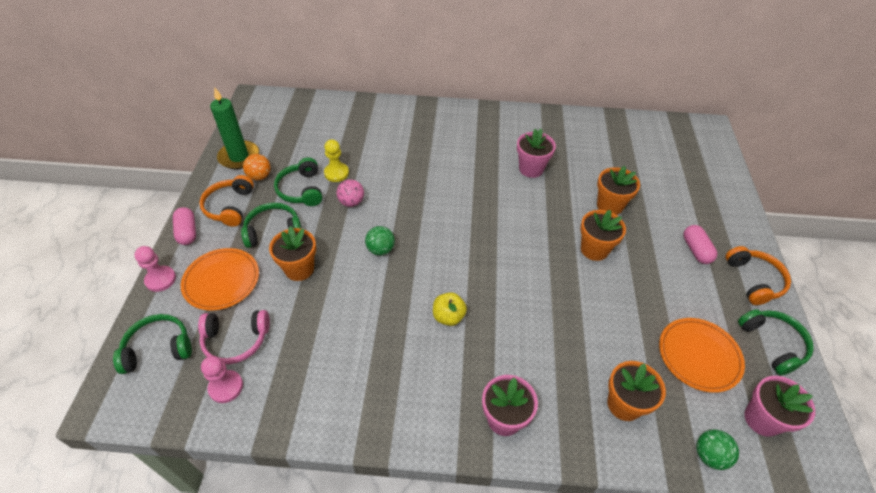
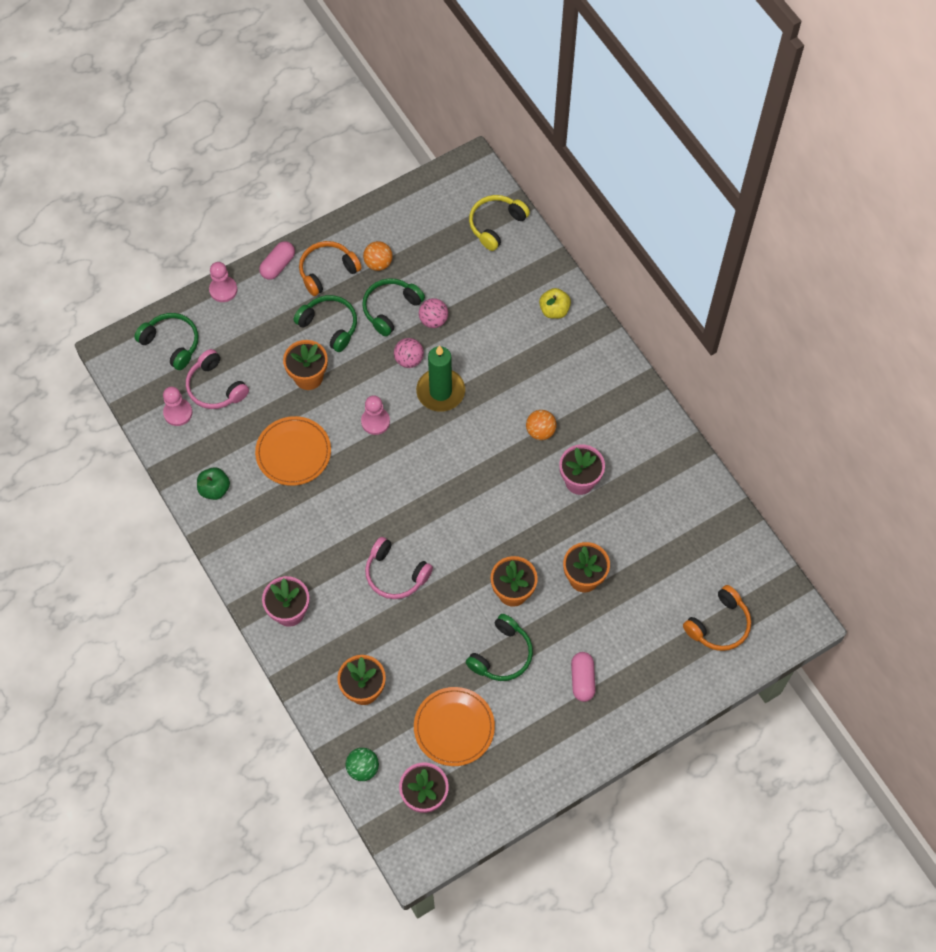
camera: 55 degrees right, 15 degrees up
(221, 281) = (255, 332): orange plate -> orange plate (293, 452)
(239, 157) = (387, 226): green candle -> green candle (440, 391)
(306, 109) = (496, 225): none -> yellow headphones
(329, 405) = (214, 489): none -> green apple
(336, 173) = (433, 320): yellow pawn -> pink ball
(380, 249) = (375, 421): green ball -> pink pawn
(448, 316) = (348, 518): yellow apple -> yellow apple (554, 310)
(476, 167) = (540, 431): none -> orange ball
(525, 314) = (395, 574): none -> pink headphones
(696, 250) = (582, 680): pink capsule -> pink capsule turned 45 degrees counterclockwise
(754, 280) = (581, 744): orange headphones -> orange headphones (719, 625)
(772, 344) = (512, 782): green headphones -> green headphones (502, 654)

